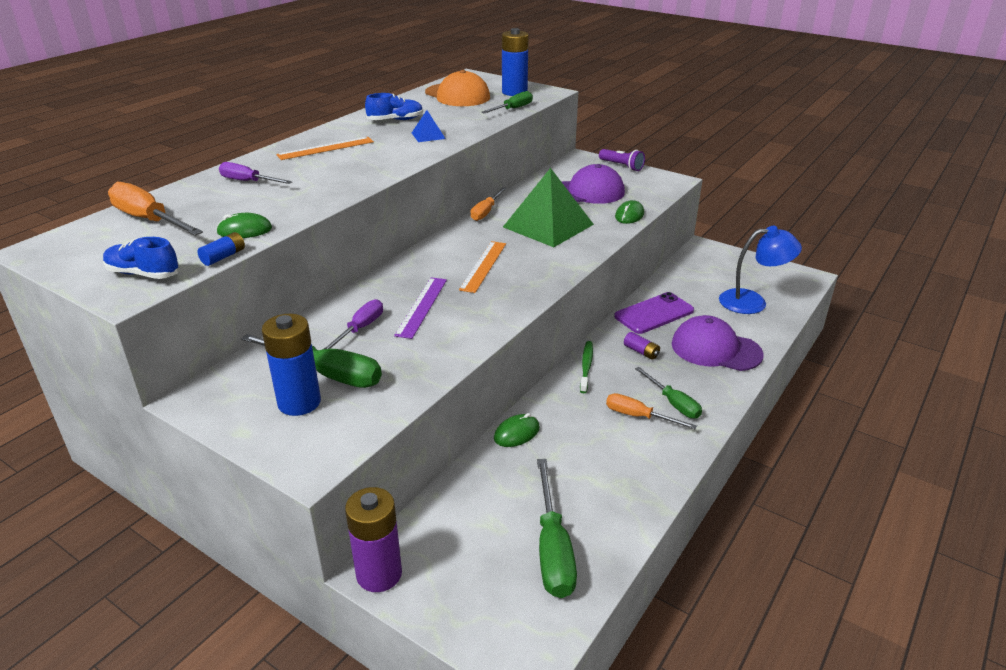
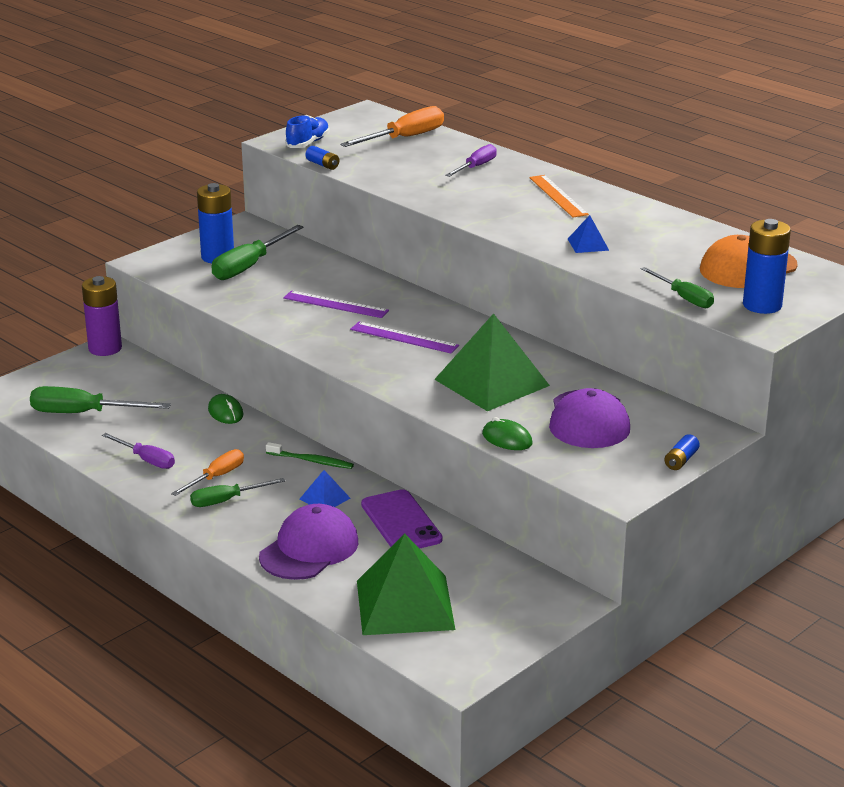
camera: 100 degrees right, 5 degrees down
(245, 230) = (368, 169): green mouse -> none
(360, 329) = (310, 278): purple screwdriver -> purple screwdriver (146, 460)
(395, 120) = (647, 229): blue shoe -> none
(483, 266) = (404, 338): orange ruler -> purple ruler
(486, 212) = (540, 349): orange screwdriver -> none
(621, 166) = (681, 460): purple flashlight -> blue battery
(641, 352) = (324, 498): purple battery -> blue pyramid
(752, 302) = (405, 605): blue lamp -> green pyramid

